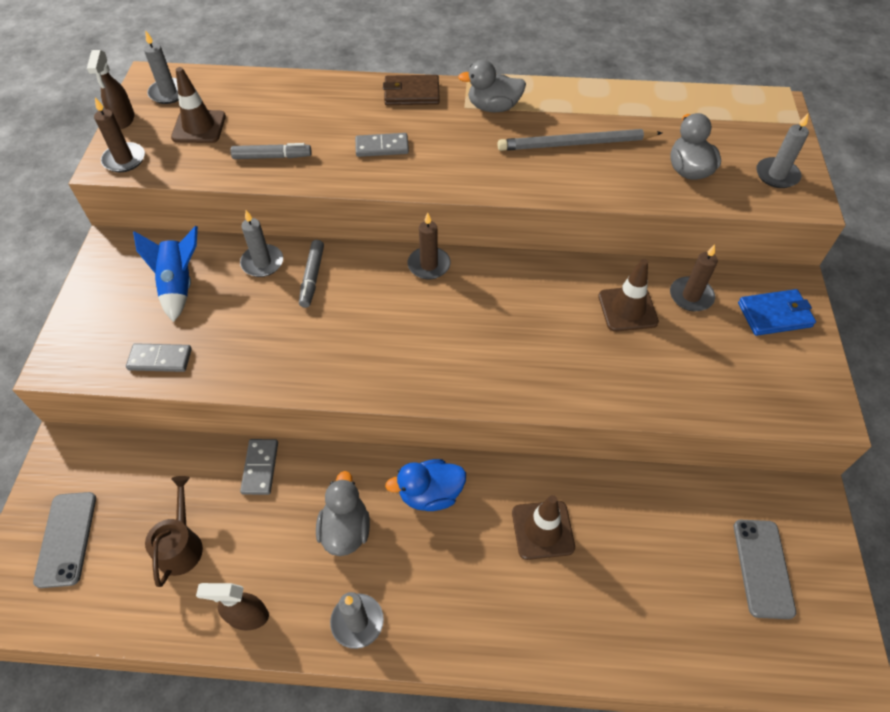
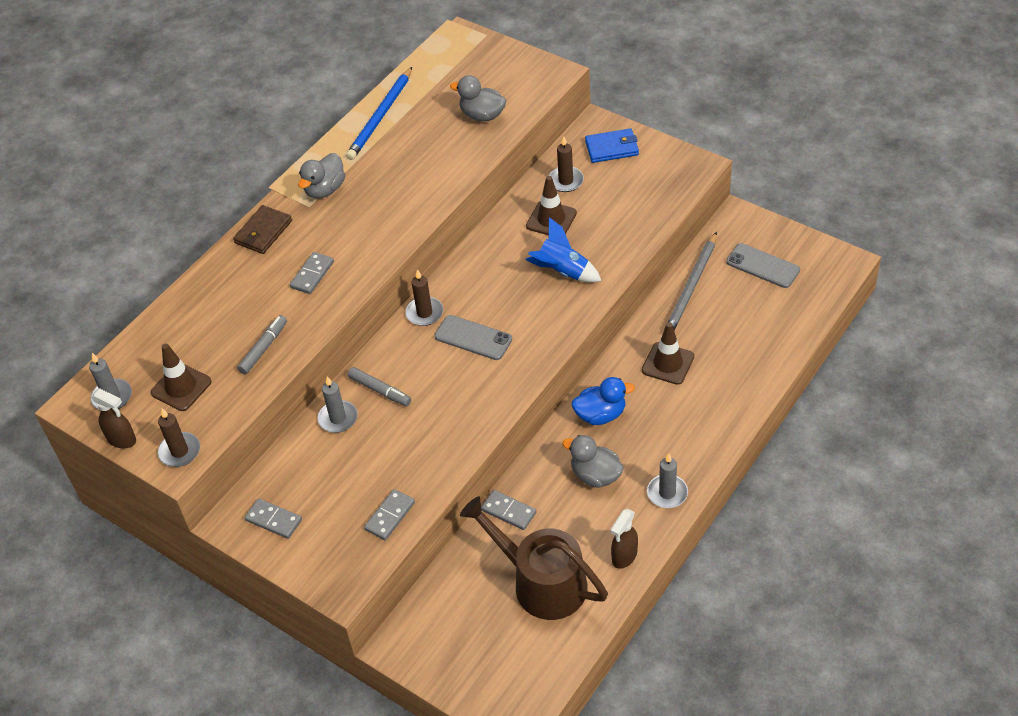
camera: 55 degrees left, 5 degrees down
(66, 539) = (486, 659): grey phone -> grey phone (473, 338)
(123, 274) = (273, 520): none -> grey domino
(179, 285) = (319, 483): blue rocket -> blue rocket (562, 272)
(181, 545) = (542, 582): brown watering can -> brown watering can, size x1.84
(430, 494) = (600, 415): blue duck -> blue duck turned 120 degrees counterclockwise
(576, 144) = (406, 161): grey pencil -> grey pencil (691, 287)
(617, 101) = (381, 116): none -> blue pencil
(774, 315) = (612, 148): blue wallet -> blue wallet turned 60 degrees clockwise
(777, 175) = (523, 74): grey candle -> none

